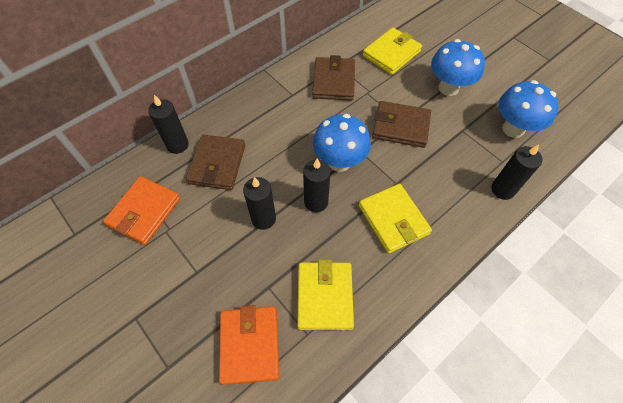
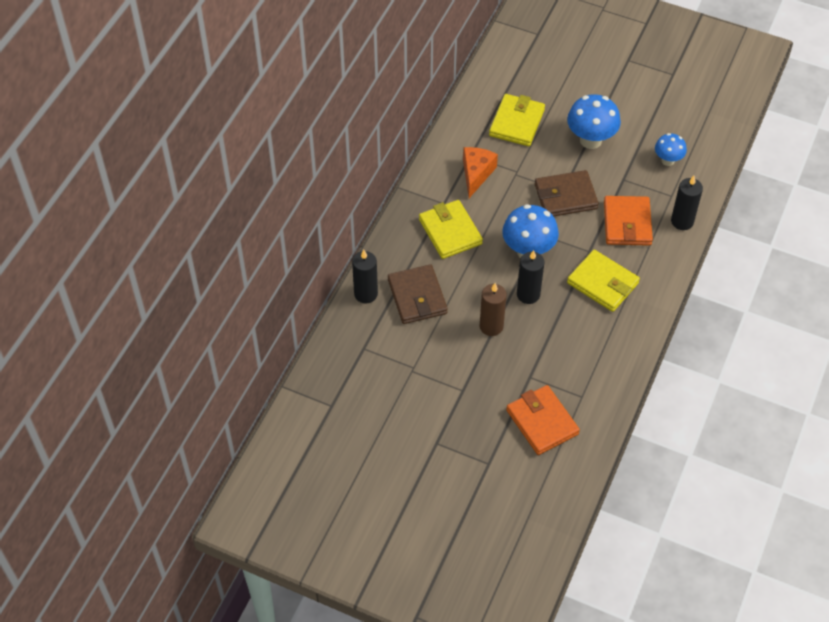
camera: 25 degrees left, 5 degrees down
(144, 212) = (380, 363): orange wallet -> orange wallet (627, 223)
(263, 219) = (491, 326): black candle -> brown candle
(325, 296) = (580, 365): yellow wallet -> yellow wallet (450, 232)
(334, 81) = (476, 174): brown wallet -> orange cheese
(513, 129) = (668, 160): blue mushroom -> blue mushroom, size x0.60

